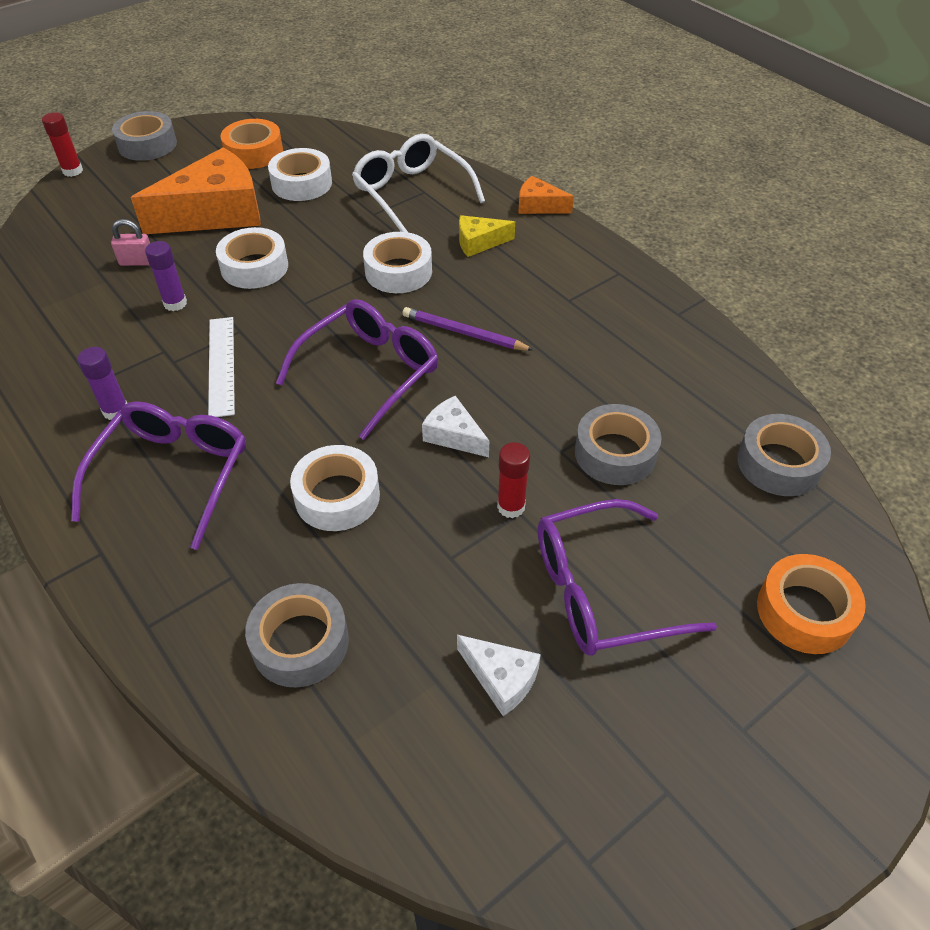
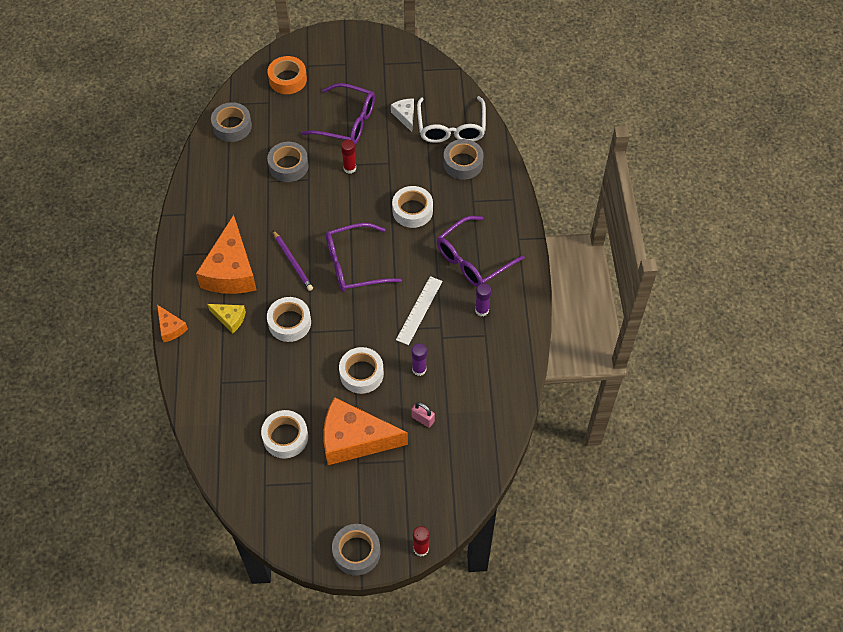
camera: 145 degrees left, 10 degrees up
(254, 152) = (292, 493): orange tape -> none
(412, 193) = (229, 385): white glasses -> white glasses (451, 127)
(454, 435) = (344, 211): white cheese -> none
(536, 285) = (231, 270): none -> orange cheese

